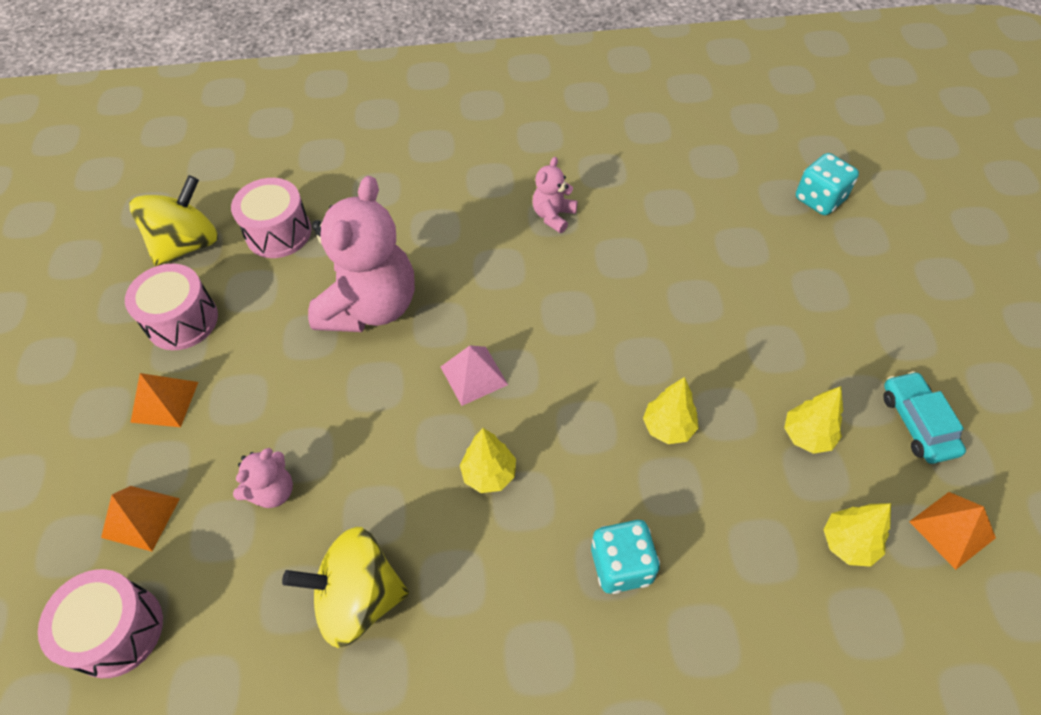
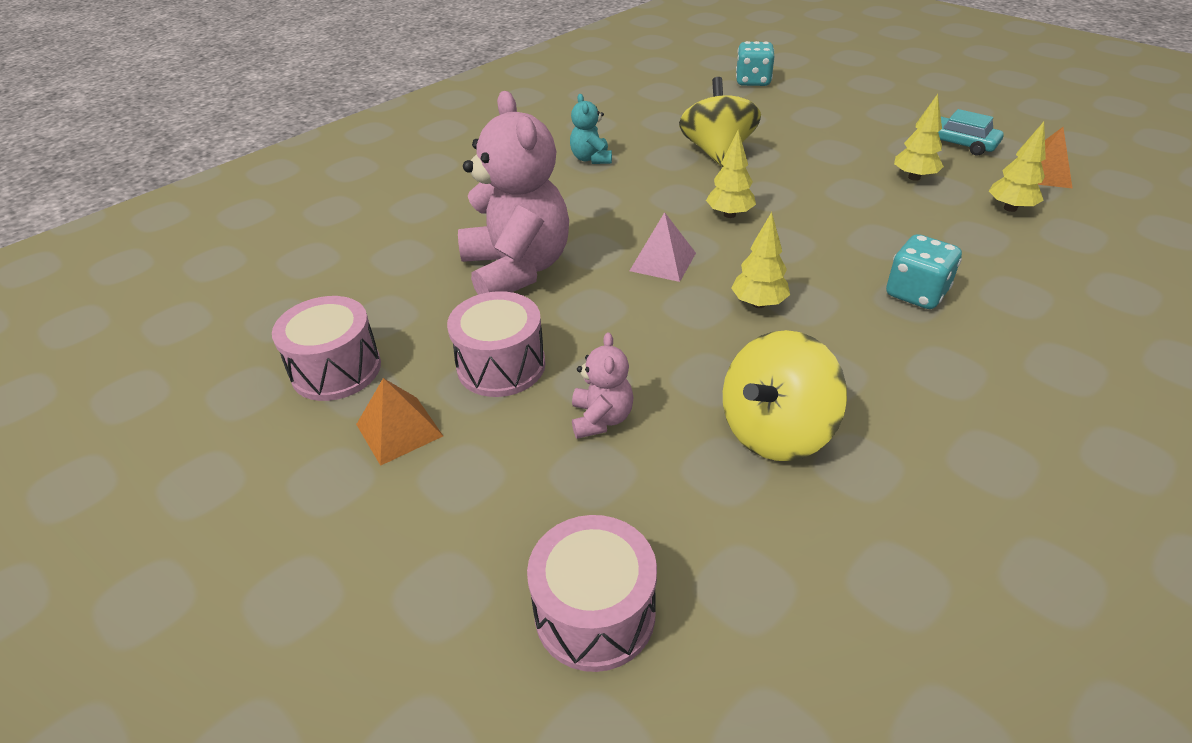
camera: 40 degrees left, 15 degrees down
(141, 517) = (495, 520): orange pyramid -> none
(188, 244) = (266, 321): yellow spinning top -> yellow spinning top (717, 152)
(278, 233) = (358, 270): pink drum -> pink drum (501, 365)
(553, 216) = (591, 159): pink teddy bear -> turquoise teddy bear
(668, 427) = (833, 216): yellow tree -> yellow tree (729, 214)

